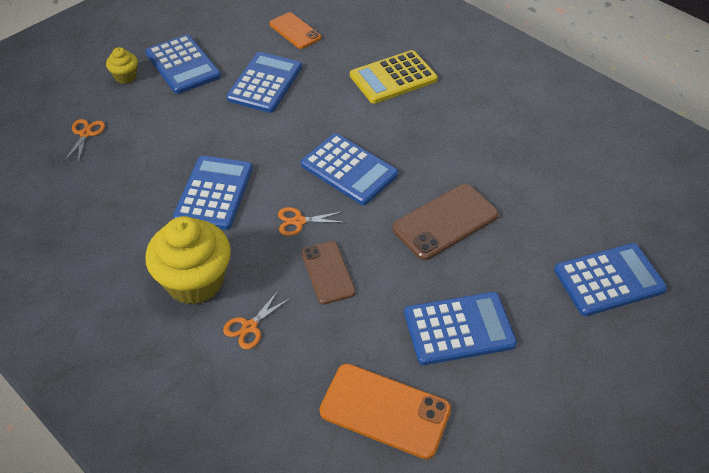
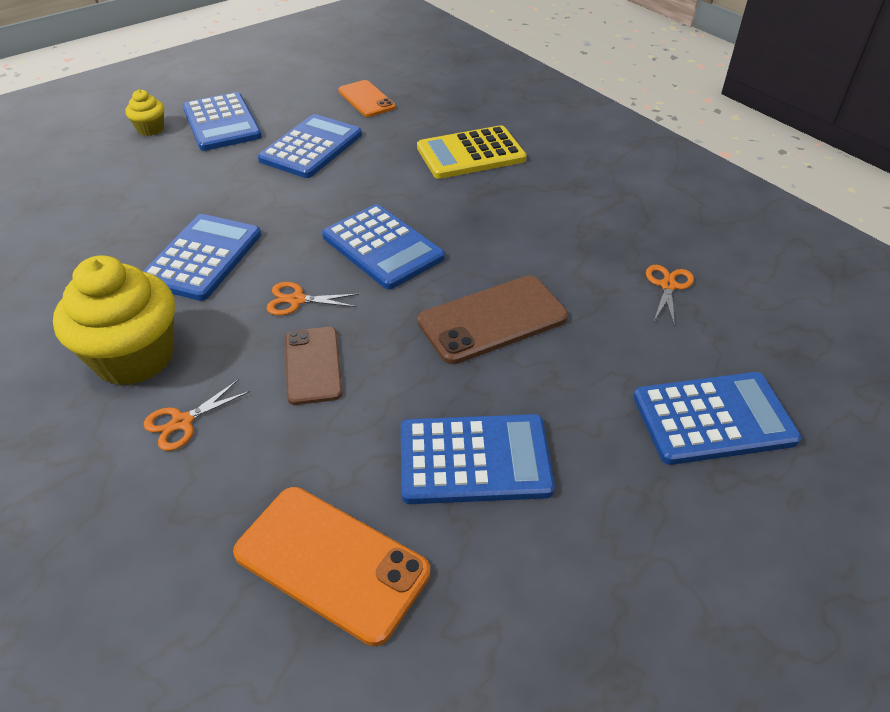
camera: 10 degrees right, 5 degrees down
(85, 134) = (77, 182): orange scissors -> orange scissors (668, 286)

